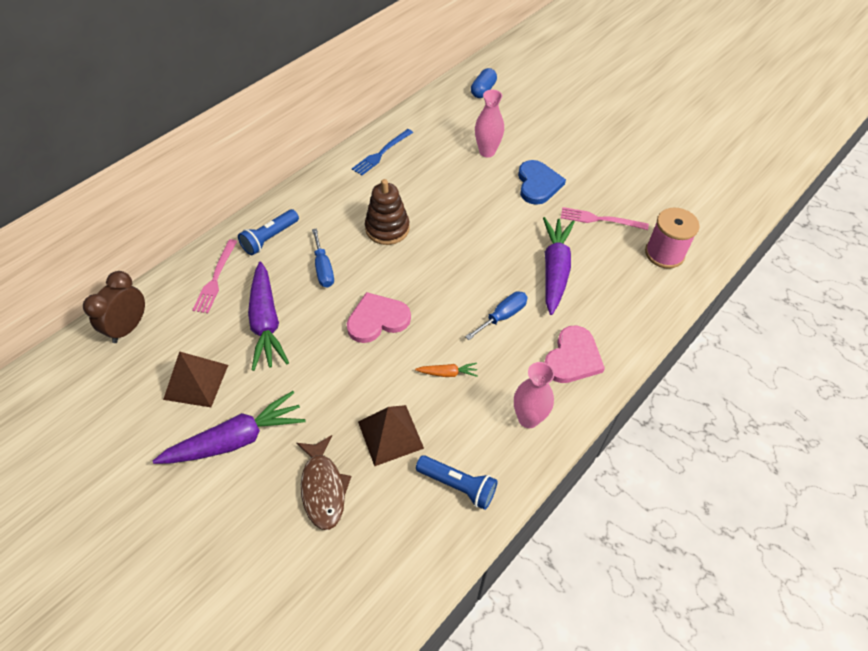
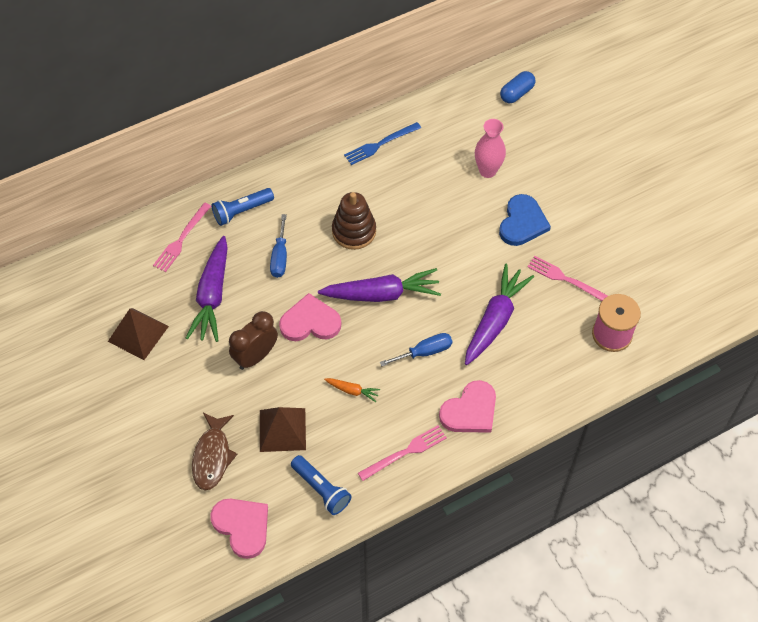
camera: 20 degrees right, 5 degrees up
(128, 327) = (95, 266): brown clock -> brown clock (255, 356)
(236, 439) = (156, 394): purple carrot -> purple carrot (382, 294)
(386, 558) = (242, 526): none -> pink heart
(528, 418) = (405, 452): pink vase -> pink fork

